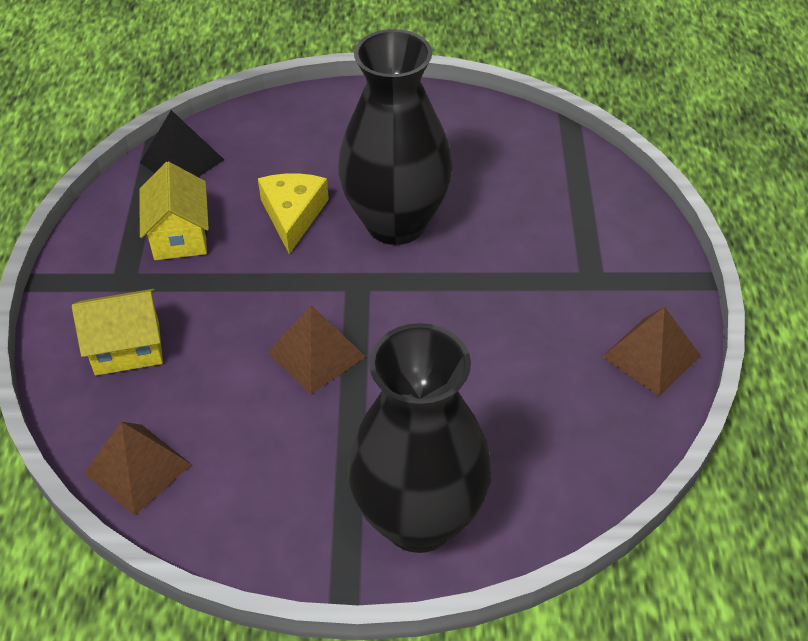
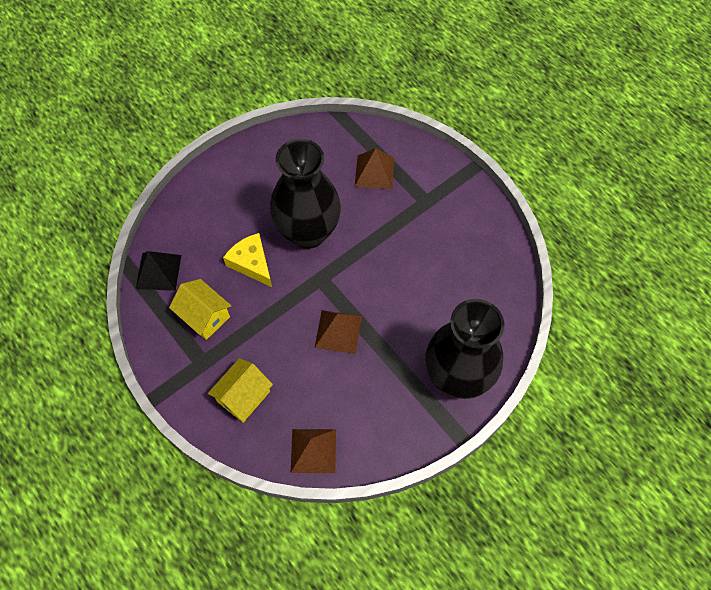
camera: 40 degrees left, 15 degrees up
(651, 356) = (483, 224): brown pyramid -> brown pyramid (374, 172)

